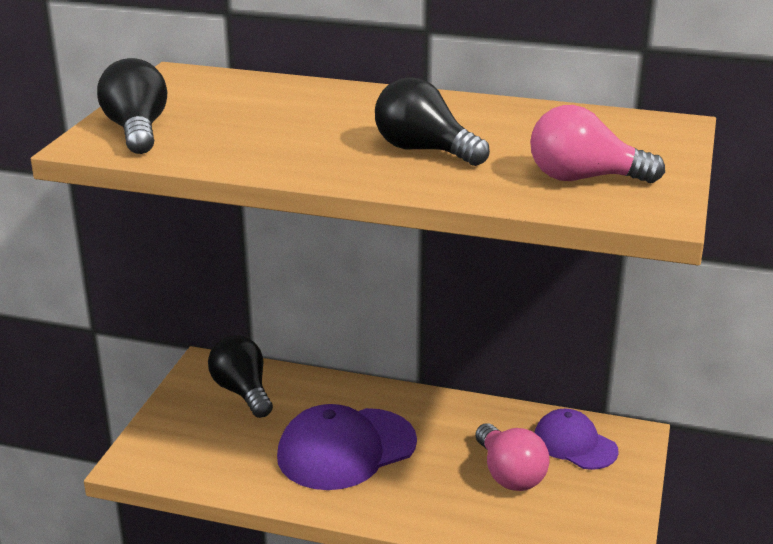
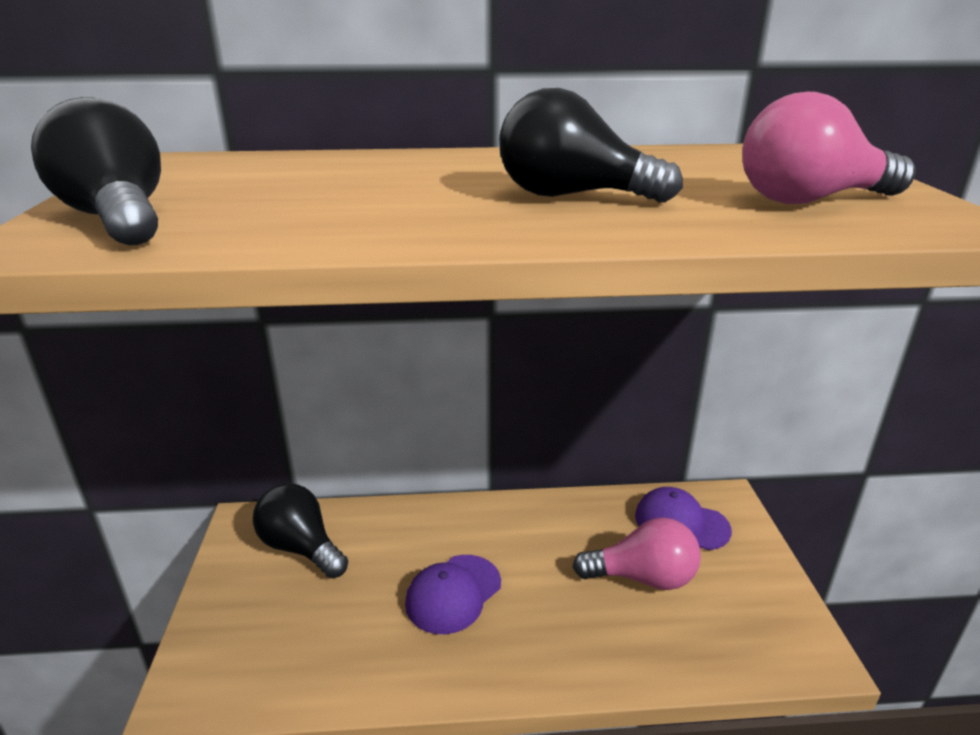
camera: 20 degrees left, 0 degrees up
(346, 449) = (453, 593): purple cap -> purple cap, size x0.62
(509, 474) = (643, 577): pink light bulb -> pink light bulb turned 45 degrees counterclockwise

